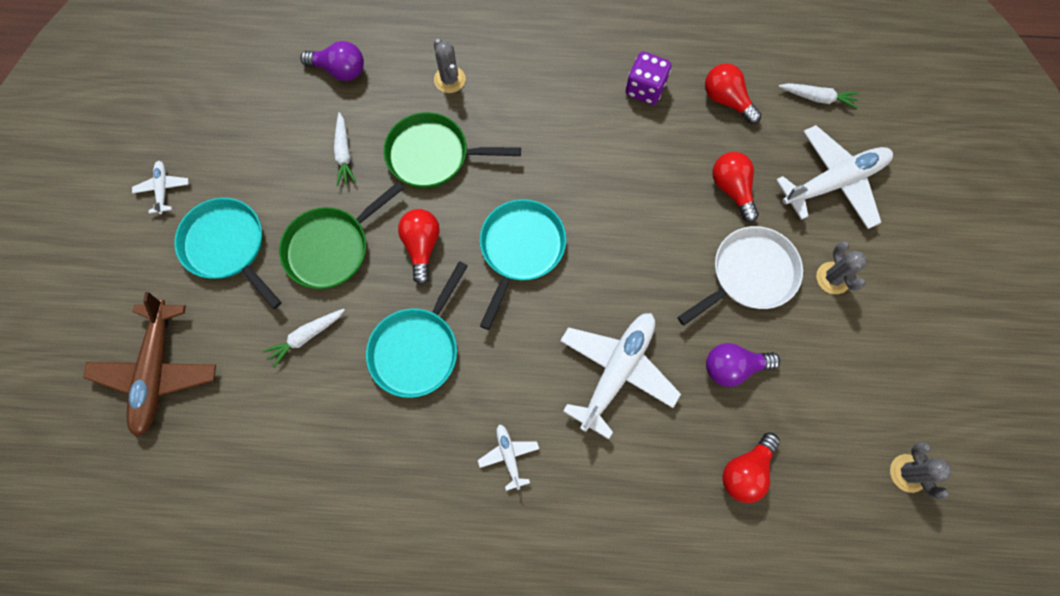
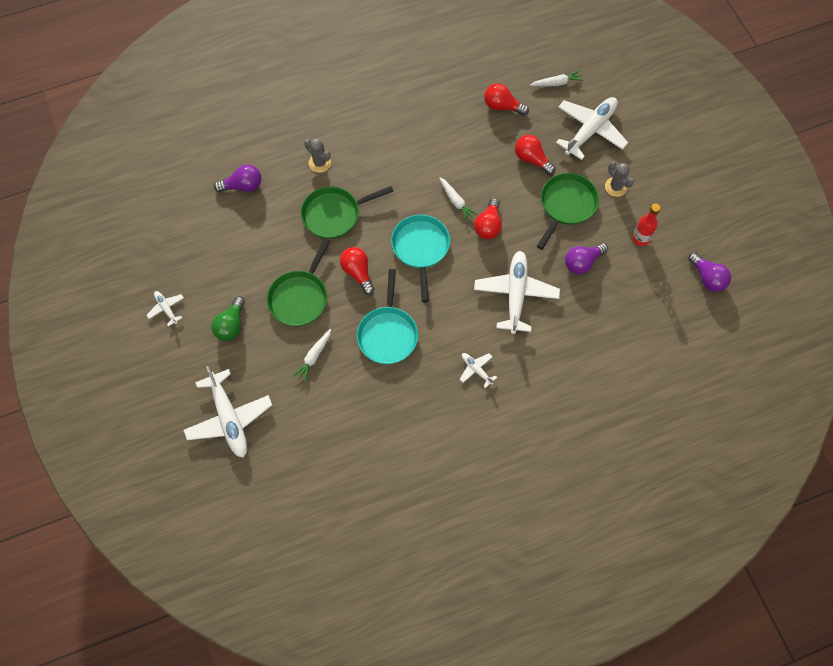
camera: 25 degrees left, 5 degrees down
(157, 372) = (229, 419): brown plane -> white plane
(227, 246) = (231, 325): turquoise pan -> green light bulb
(344, 154) = (276, 237): white carrot -> white carrot (456, 202)
(645, 89) = (448, 119): purple dice -> none
(746, 471) = (617, 317): red light bulb -> red light bulb (488, 226)
(749, 275) = (566, 205): white pan -> green pan
(835, 369) = (641, 238): none -> red bottle
(908, 473) = (707, 278): grey cactus -> purple light bulb

